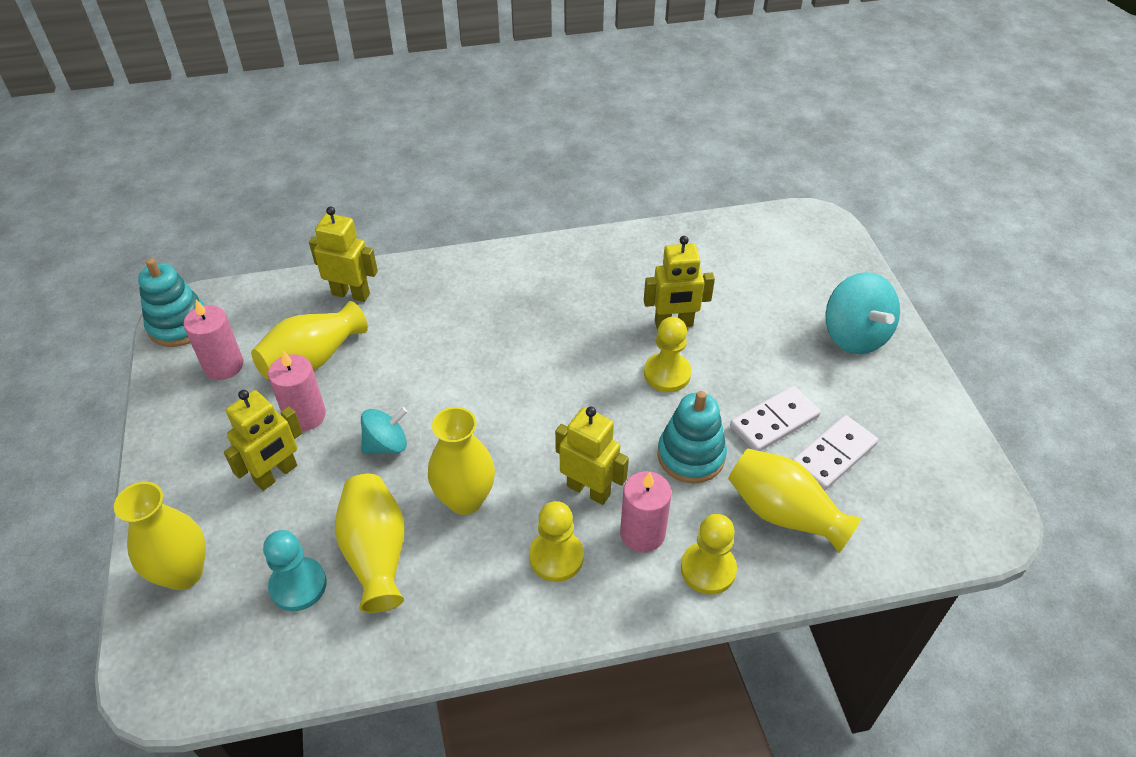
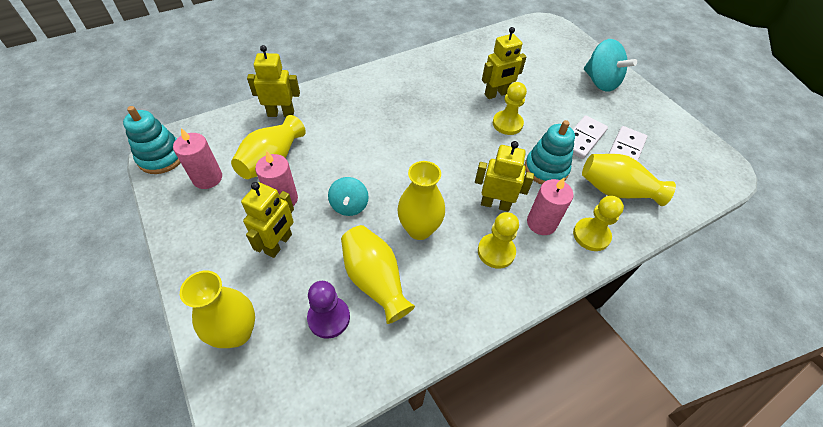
camera: 20 degrees left, 5 degrees up
(298, 585) = (329, 318): turquoise pawn -> purple pawn
(386, 444) = (349, 206): turquoise spinning top -> turquoise spinning top turned 135 degrees clockwise

